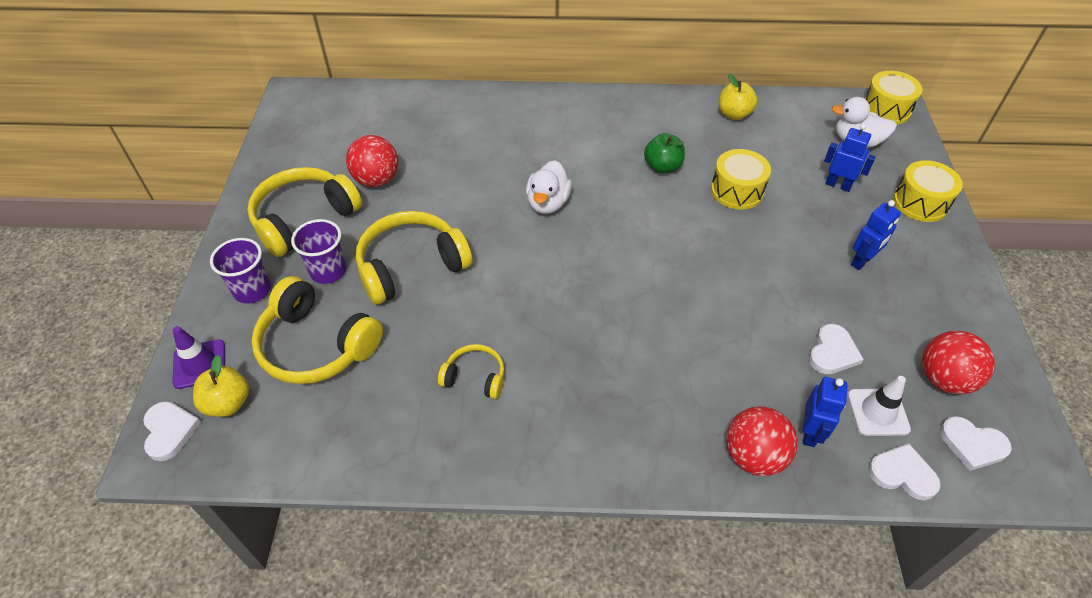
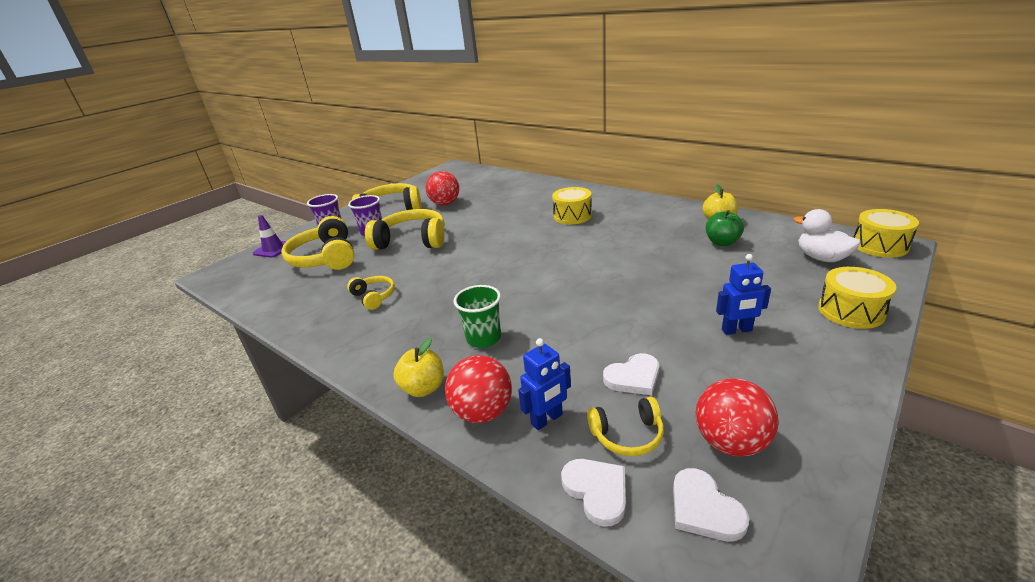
camera: 40 degrees right, 20 degrees down
(169, 431) = (228, 268): white heart -> none
(228, 403) = (261, 267): yellow apple -> yellow apple (423, 388)
(548, 203) = (523, 234): white duck -> none
(662, 167) = (625, 235): green apple -> green apple (722, 242)
(665, 374) = (483, 338): none -> green cup
(737, 191) = (669, 260): yellow drum -> yellow drum (572, 216)
(838, 185) = (769, 279): blue robot -> none
(878, 412) = (627, 435): white traffic cone -> yellow headphones

